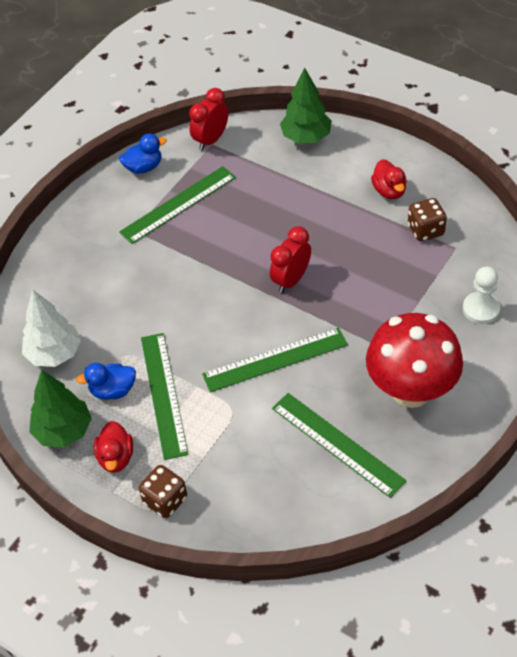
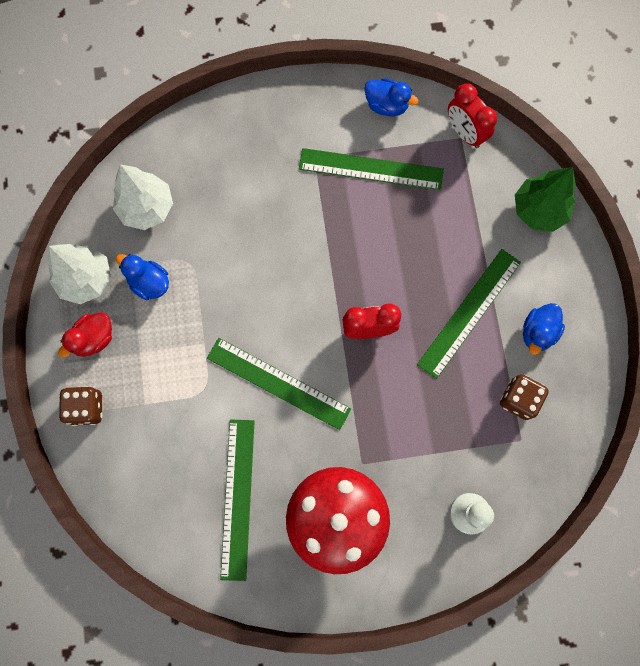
camera: 45 degrees right, 25 degrees up
(63, 431) = (86, 279): green tree -> white tree
(163, 394) = (176, 324): green ruler -> green ruler (469, 312)
(211, 140) = (465, 133): red clock -> red clock turned 120 degrees counterclockwise
(389, 191) = (538, 332): red duck -> blue duck

